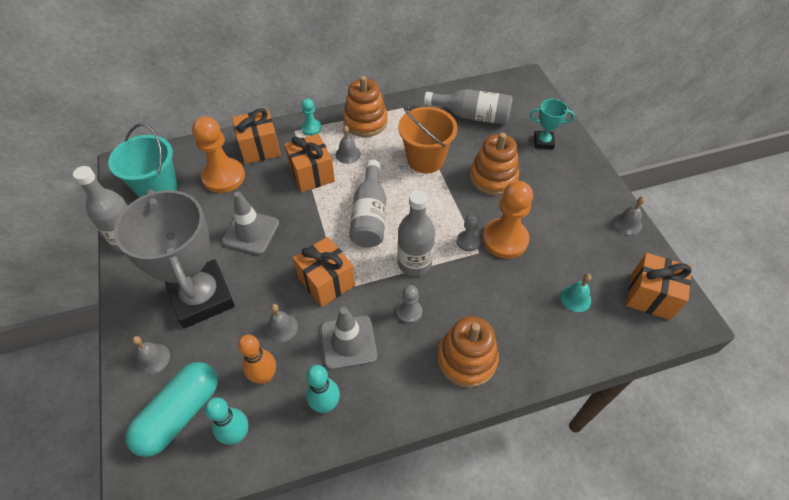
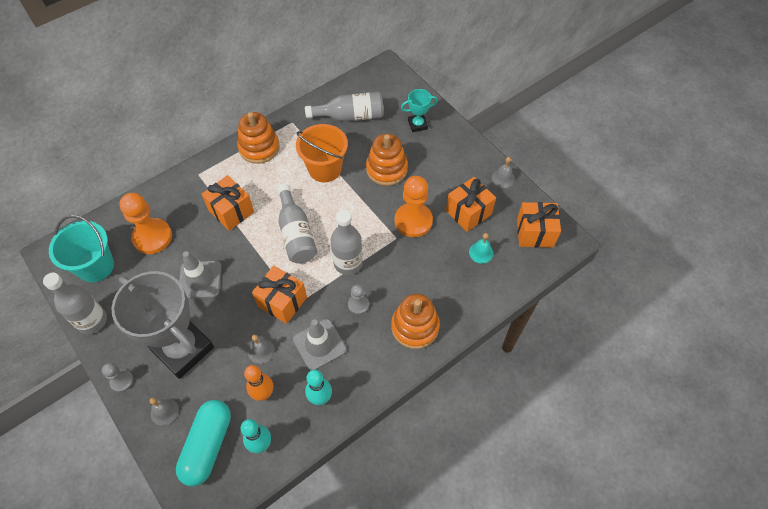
camera: 20 degrees left, 5 degrees up
(260, 148) = (173, 200): orange gift -> orange gift (468, 212)
(311, 128) = (213, 168): turquoise pawn -> none
(348, 154) = (255, 183): grey bell -> none
(468, 241) = (384, 231): grey pawn -> grey pawn (122, 381)

